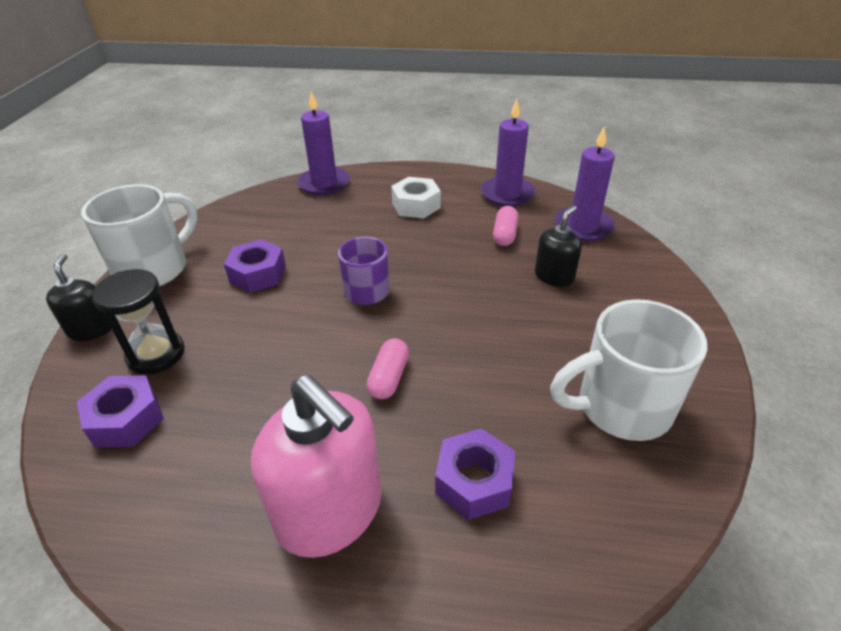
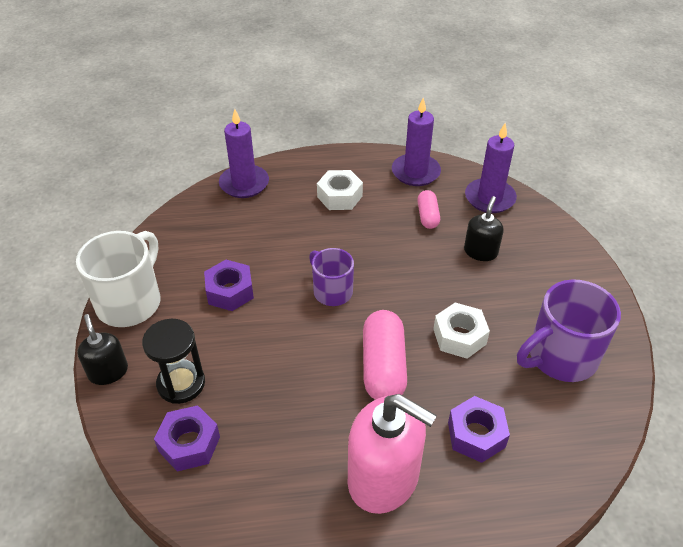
camera: 15 degrees left, 5 degrees up
(389, 377) = (383, 367): pink capsule -> pink capsule, size x1.77
(495, 360) = (459, 336): none -> white nut
(620, 407) = (560, 357): white mug -> purple mug

